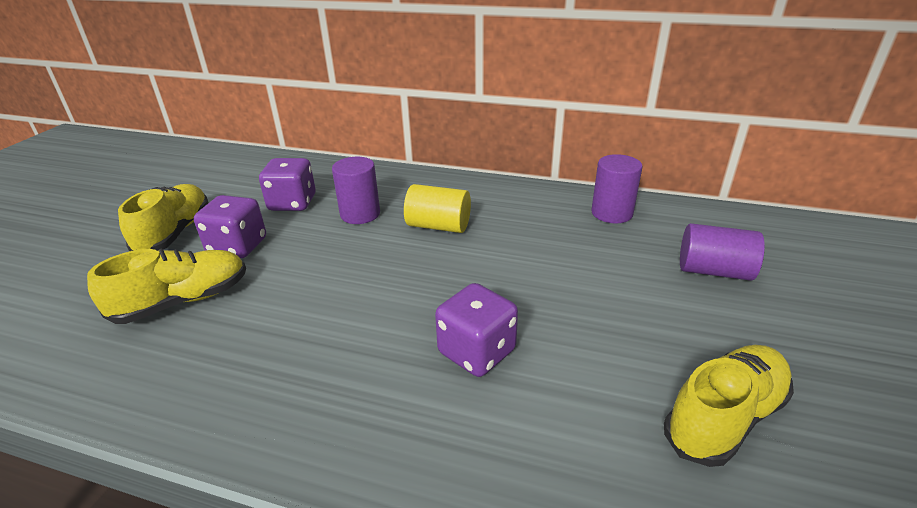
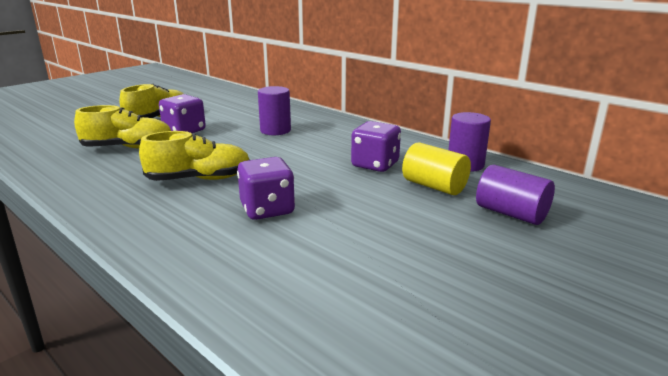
camera: 25 degrees right, 10 degrees down
(292, 203) = (240, 118): purple dice -> purple dice (375, 165)
(438, 226) = (320, 146): yellow cylinder -> yellow cylinder (434, 186)
(724, 417) = (404, 288): yellow shoe -> yellow shoe (199, 179)

